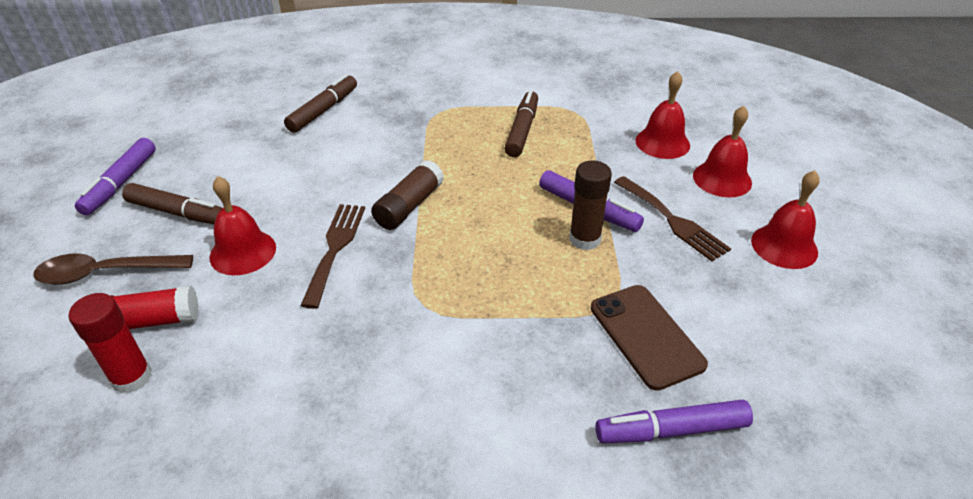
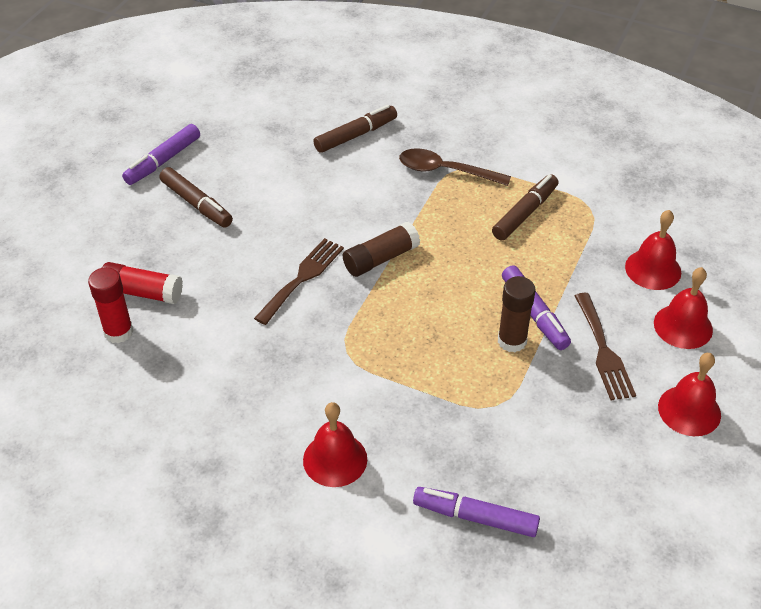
camera: 25 degrees right, 5 degrees up
(106, 273) = (127, 241): brown spoon -> brown spoon (446, 171)
(243, 252) = (231, 257): red bell -> red bell (335, 459)
(646, 336) = (506, 441): brown phone -> none

